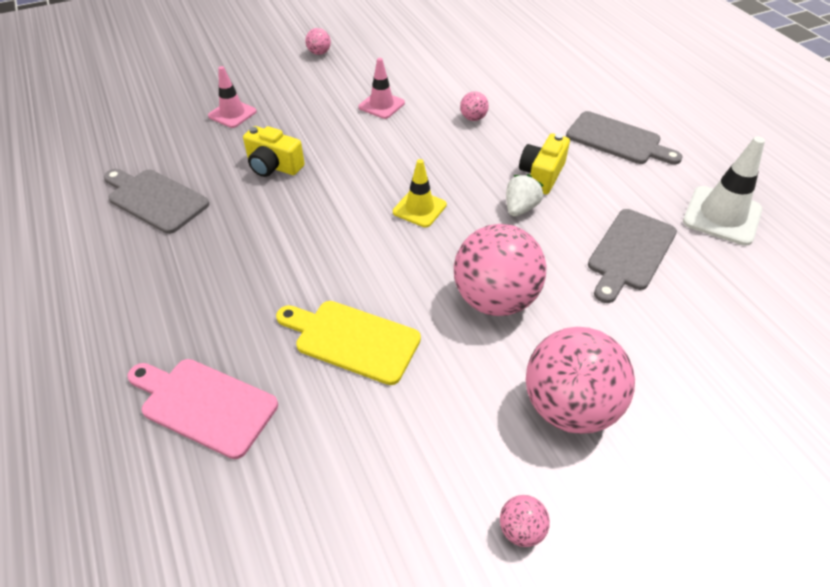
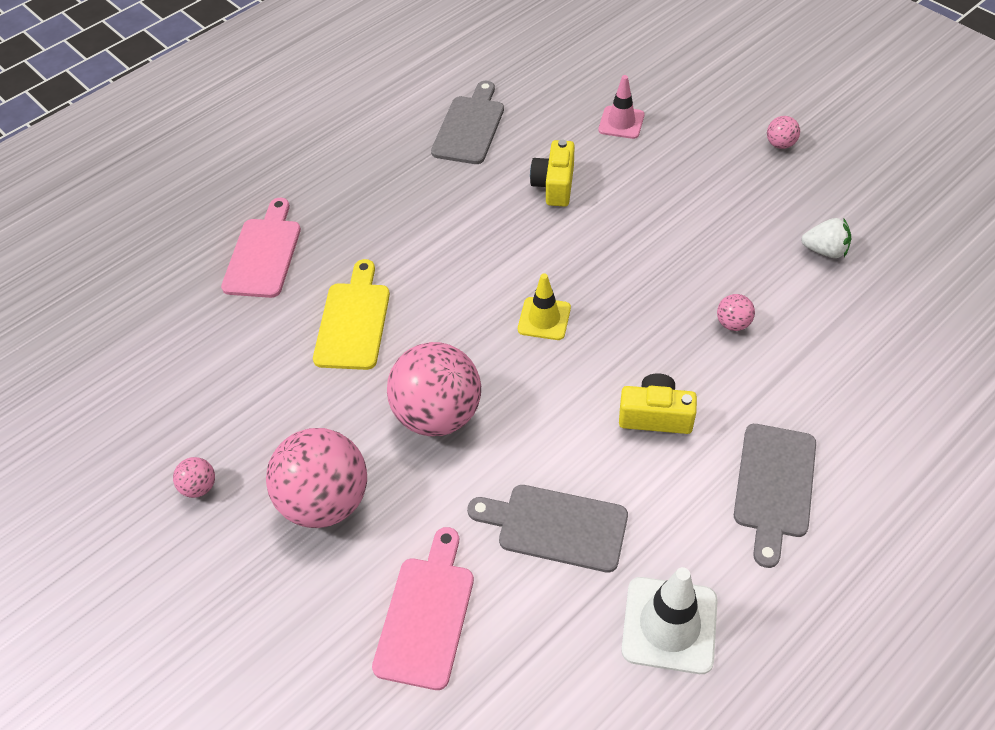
camera: 75 degrees right, 5 degrees up
(381, 105) = (708, 232): pink traffic cone -> none
(520, 208) = (585, 407): white strawberry -> white strawberry (825, 250)
(704, 353) = (426, 615): none -> pink cutting board

